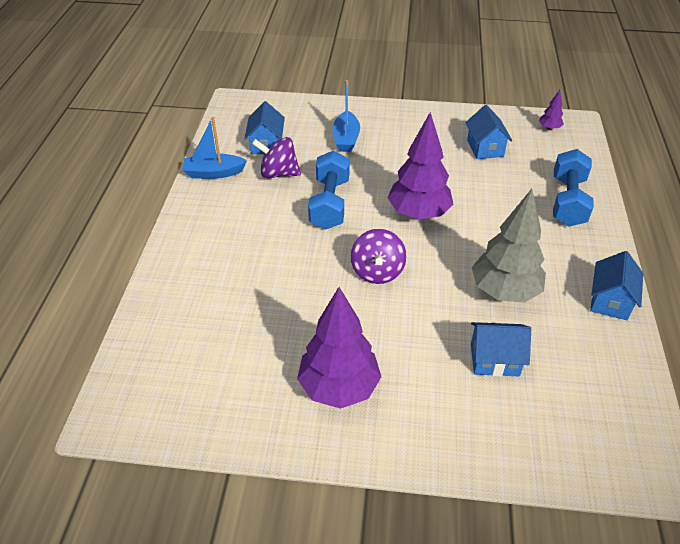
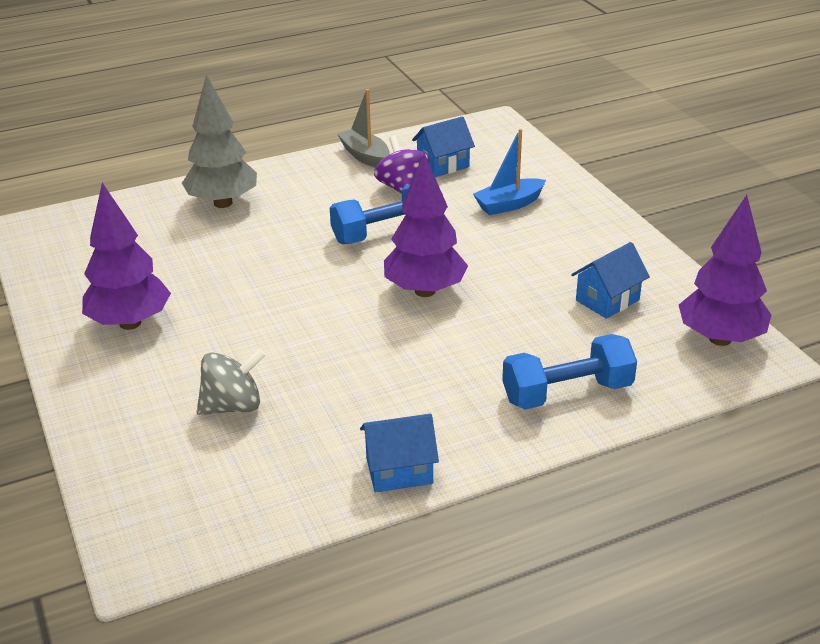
camera: 60 degrees right, 10 degrees down
(214, 173) = (365, 156): blue boat -> grey boat
(377, 272) = (305, 294): purple spinning top -> none
(494, 359) = (233, 406): blue house -> grey spinning top
(504, 291) = (346, 385): grey tree -> grey tree (223, 203)
(549, 128) = (720, 338): purple tree -> purple tree, size x2.32

